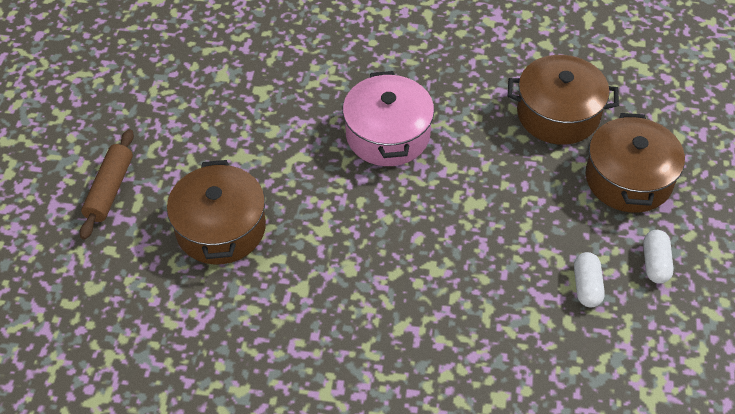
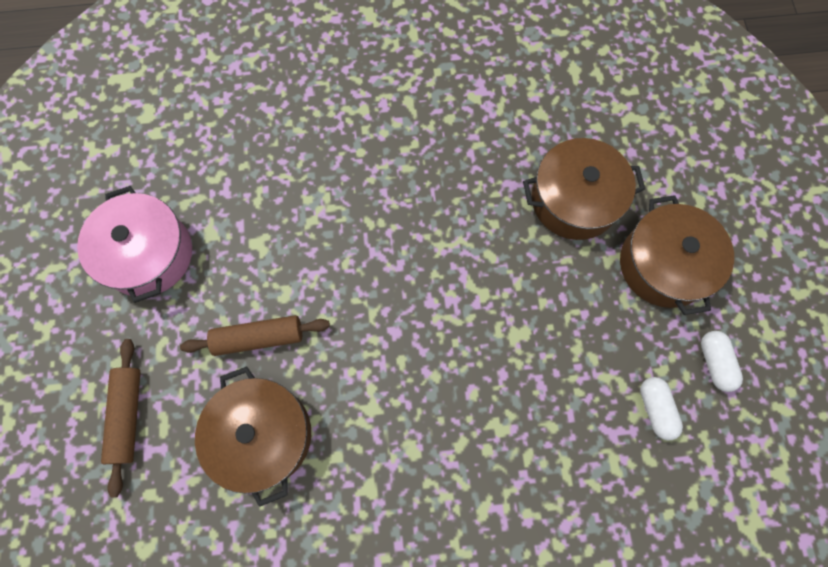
camera: 15 degrees left, 20 degrees up
(240, 158) = (259, 338): none -> brown rolling pin
(387, 135) = (407, 269): pink pot -> pink pot (148, 254)

